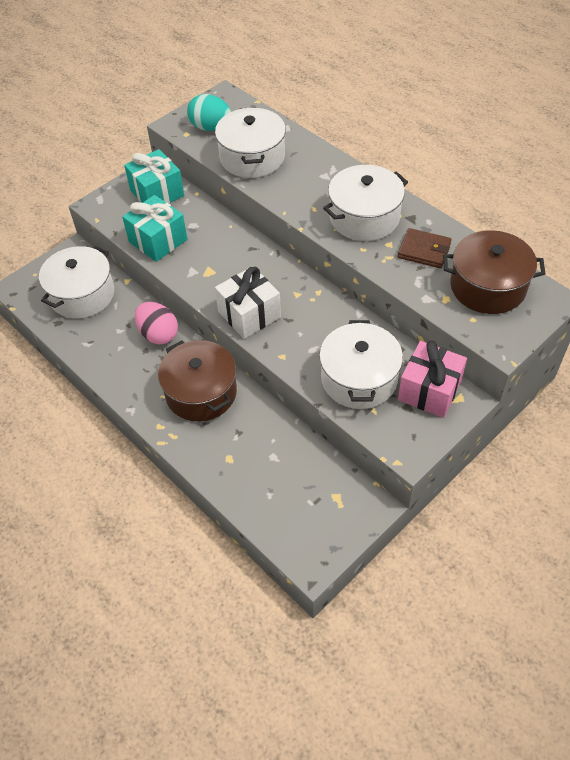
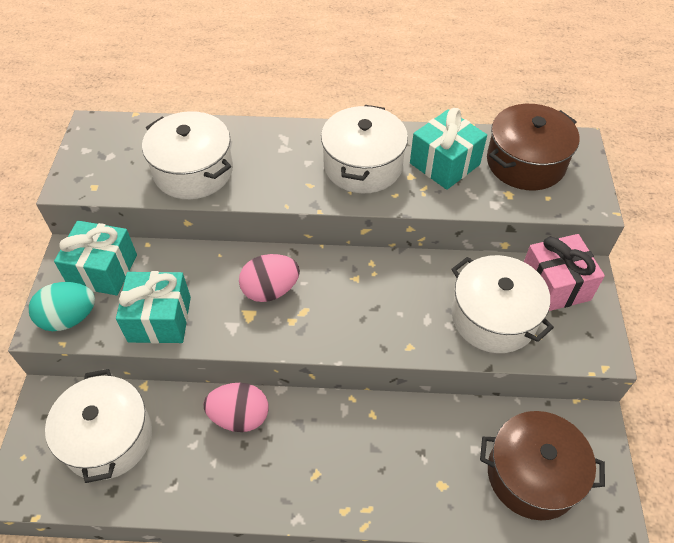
camera: 45 degrees left, 0 degrees up
(201, 392) = (346, 442): brown pot -> brown pot (532, 474)
(210, 127) = (114, 165): turquoise egg -> turquoise egg (69, 318)
(236, 266) = (270, 290): none -> pink egg
(249, 314) = (335, 329): white gift -> none
(424, 251) = (444, 164): brown wallet -> turquoise gift

